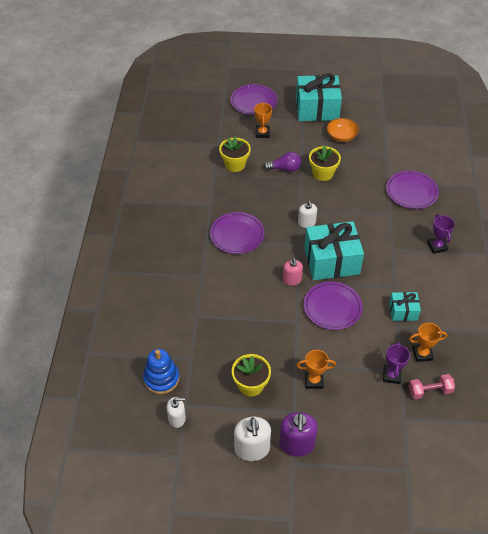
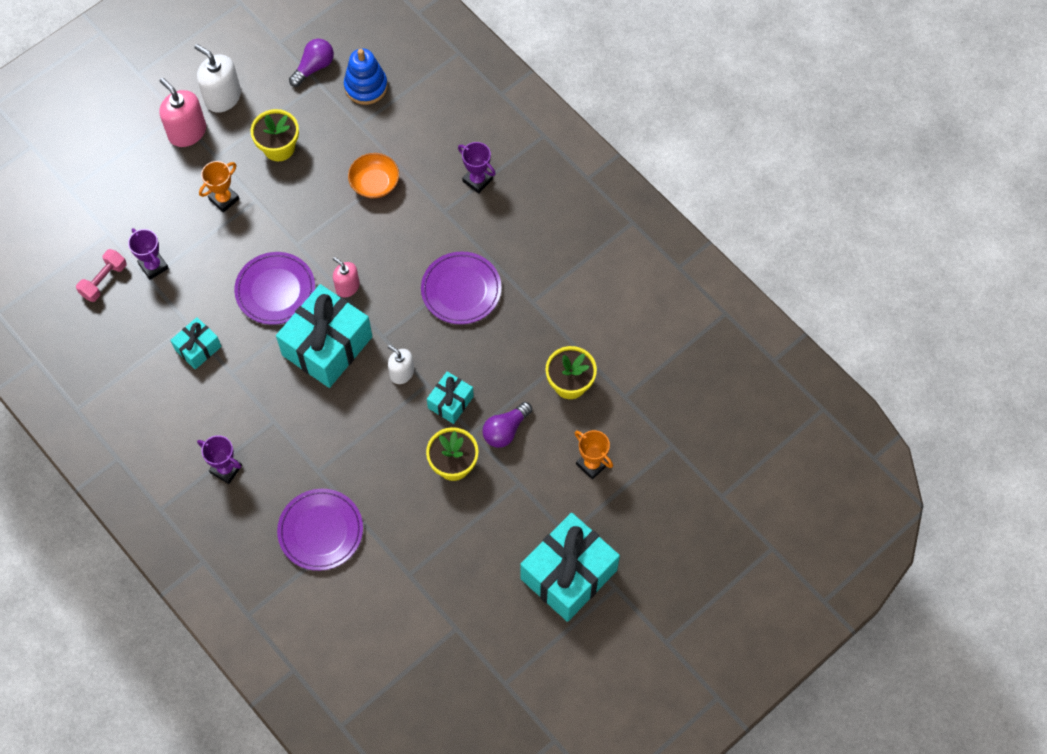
camera: 135 degrees right, 15 degrees up
(166, 277) = (477, 180): none -> purple trophy
(177, 418) = (314, 67): white soap dispenser -> purple light bulb
(253, 102) = (662, 510): purple plate -> none
(297, 195) = (450, 402): none -> turquoise gift
(297, 444) = (187, 132): purple soap dispenser -> pink soap dispenser
(341, 136) = (489, 551): orange bowl -> orange bowl (375, 183)
(422, 354) = (140, 314): orange trophy -> none

